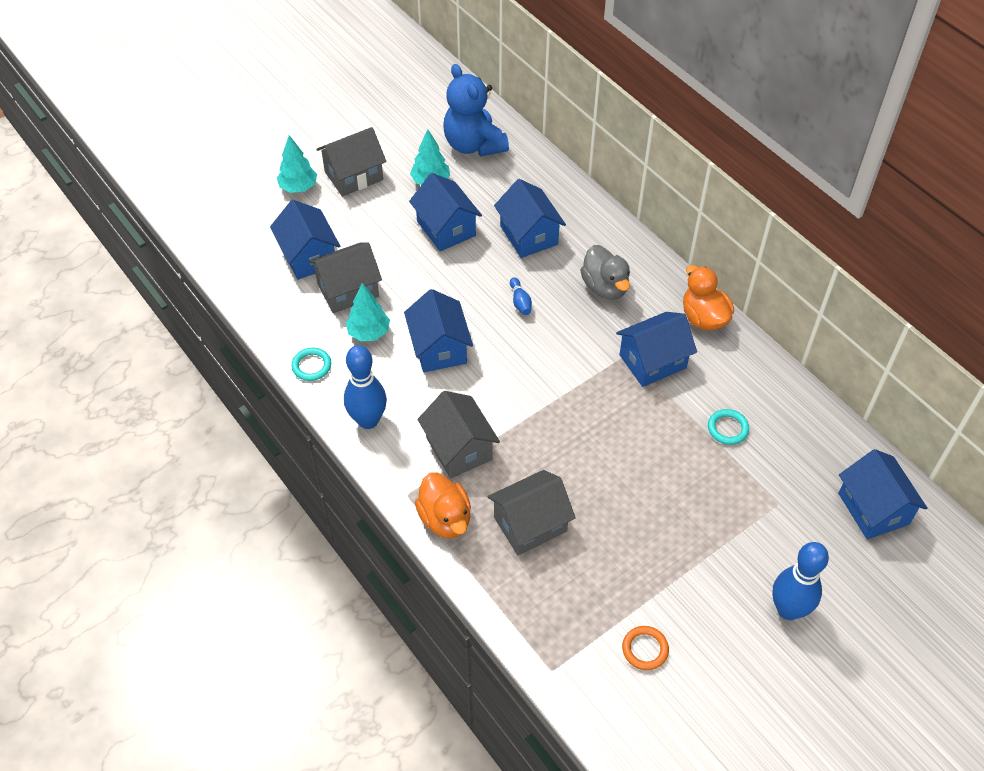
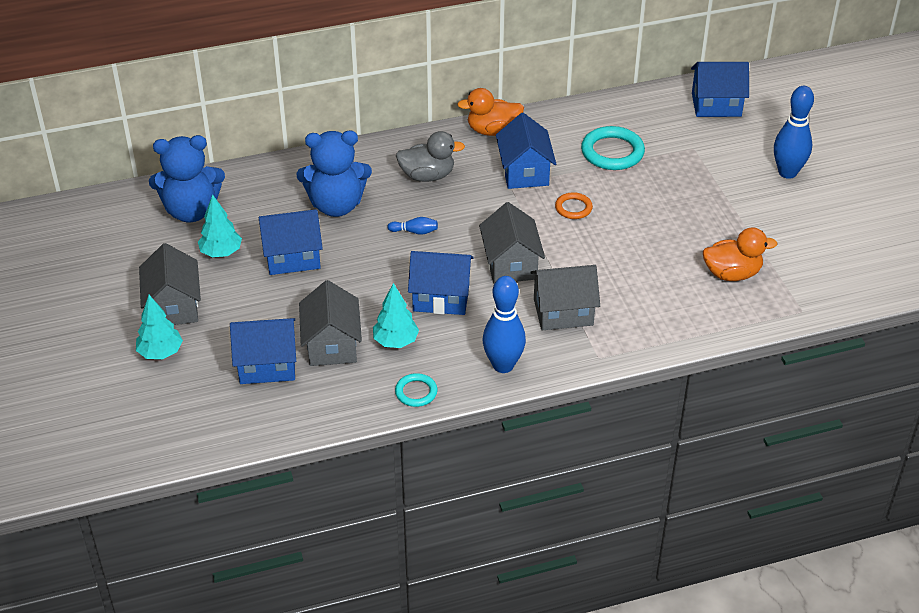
camera: 70 degrees left, 10 degrees down
(445, 518) = (634, 338): orange duck -> orange duck (732, 274)
(528, 235) = (336, 205): blue house -> blue teddy bear
(530, 524) = (660, 288): grey house -> grey house (511, 264)
(645, 649) = (799, 255): orange ring -> orange ring (573, 208)
(727, 428) = (612, 152): turquoise ring -> turquoise ring, size x1.76

